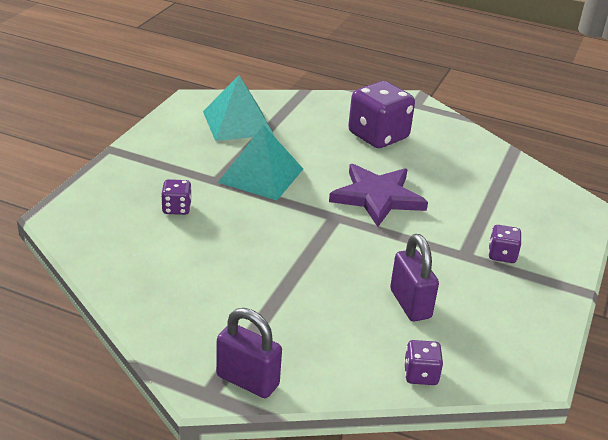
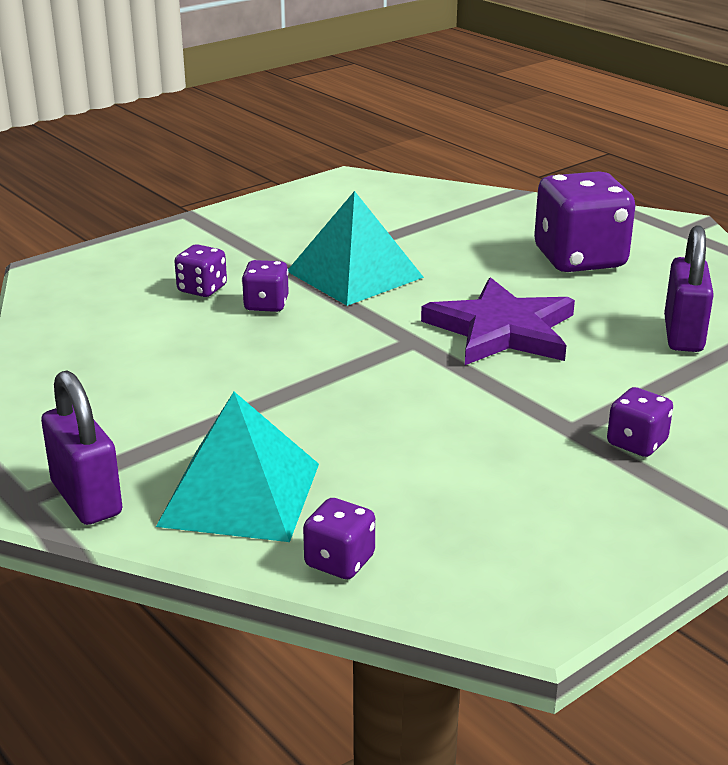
camera: 30 degrees right, 5 degrees down
(228, 211) = (266, 304): none -> purple dice
(238, 123) = (384, 212): turquoise pyramid -> turquoise pyramid (240, 494)
(410, 304) = (417, 469): purple padlock -> purple padlock (683, 335)

